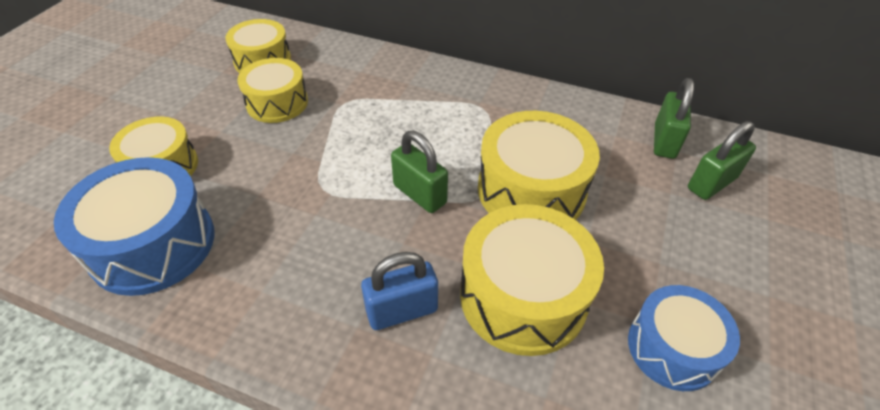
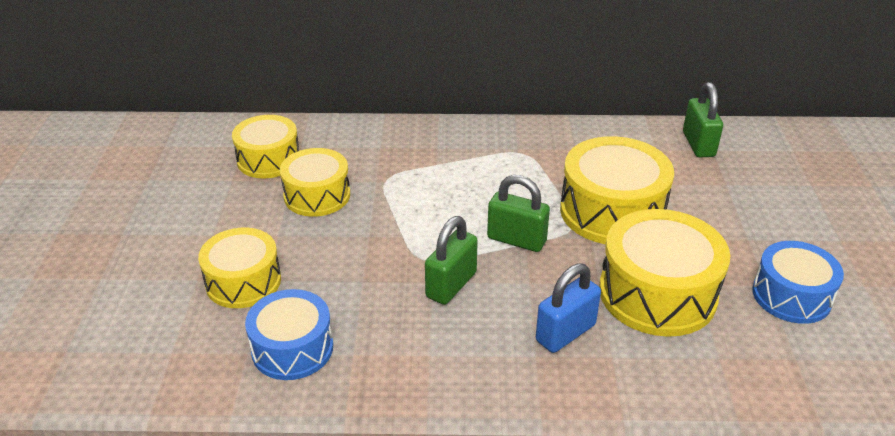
camera: 20 degrees left, 10 degrees down
(153, 244) = (292, 348): blue drum -> blue drum, size x0.65
(711, 183) = (754, 169): green padlock -> green padlock (451, 285)

